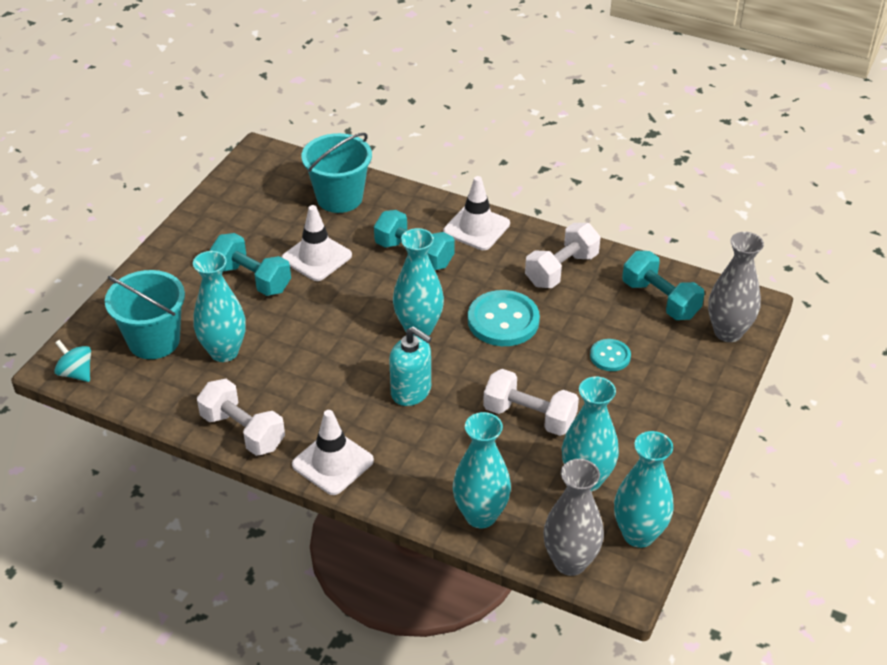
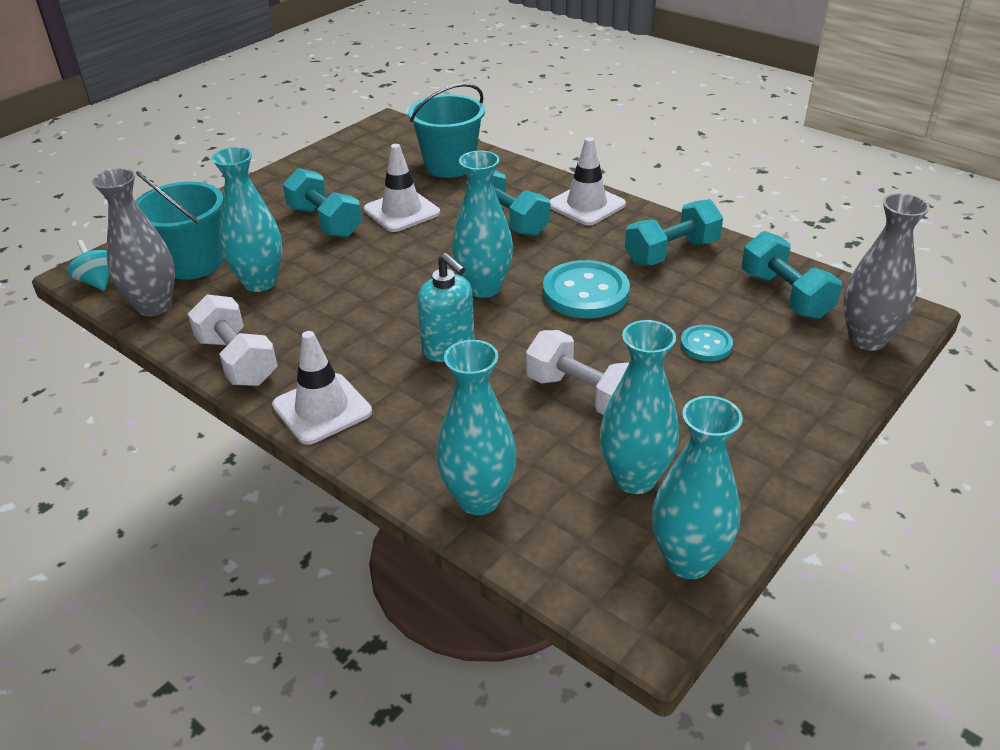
camera: 15 degrees right, 5 degrees down
(561, 270) = (671, 253): white dumbbell -> turquoise dumbbell
(570, 562) = (579, 580): grey vase -> grey vase (154, 306)

